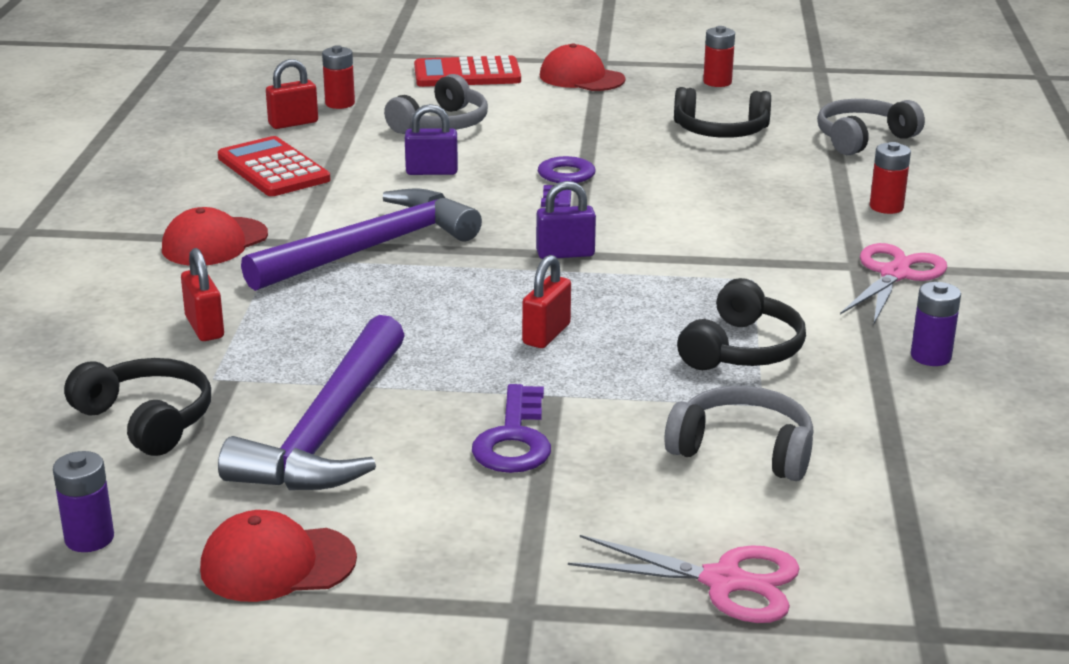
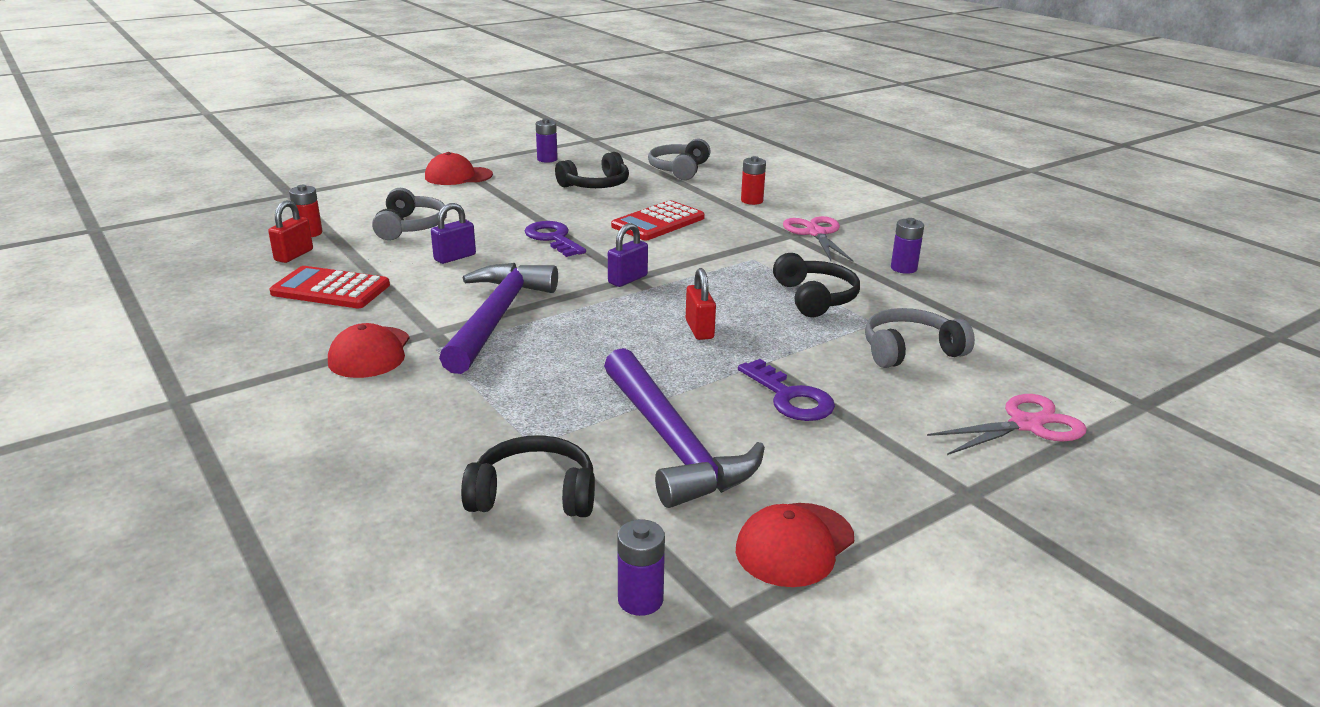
camera: 40 degrees left, 0 degrees up
(204, 327) = (465, 413): red padlock -> none
(467, 74) = (375, 192): red calculator -> red calculator (658, 222)
(717, 82) = (547, 159): red battery -> purple battery

